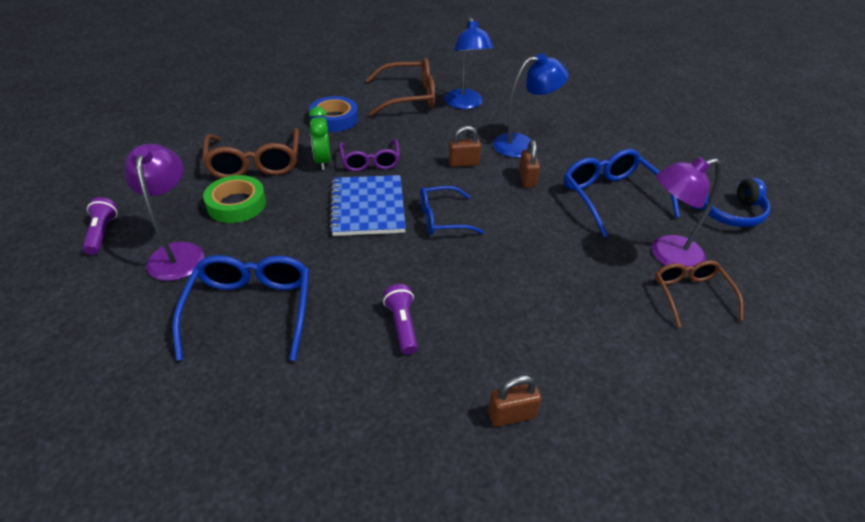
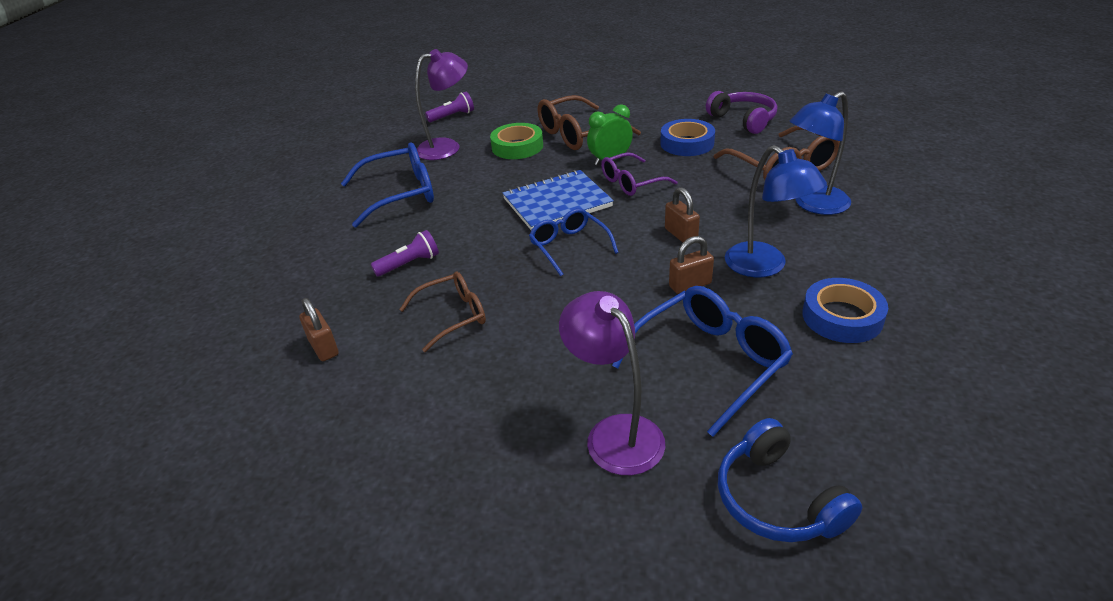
camera: 75 degrees right, 5 degrees down
(325, 86) = (743, 120): none -> purple headphones
(586, 138) = (842, 317): none -> blue tape
(691, 295) = (544, 464): brown glasses -> brown glasses (452, 316)

